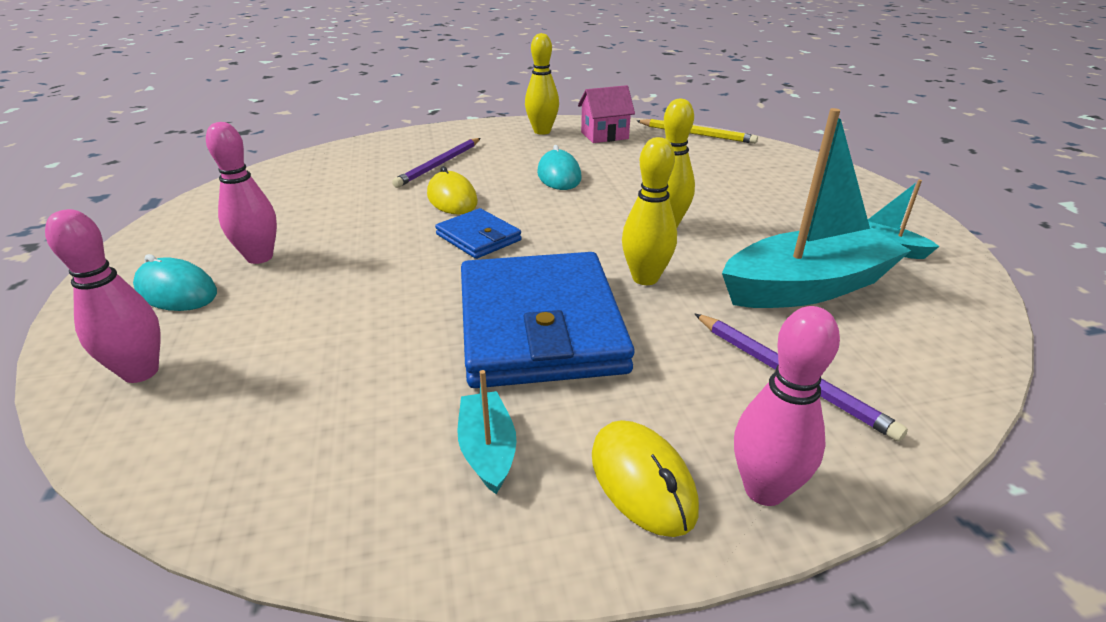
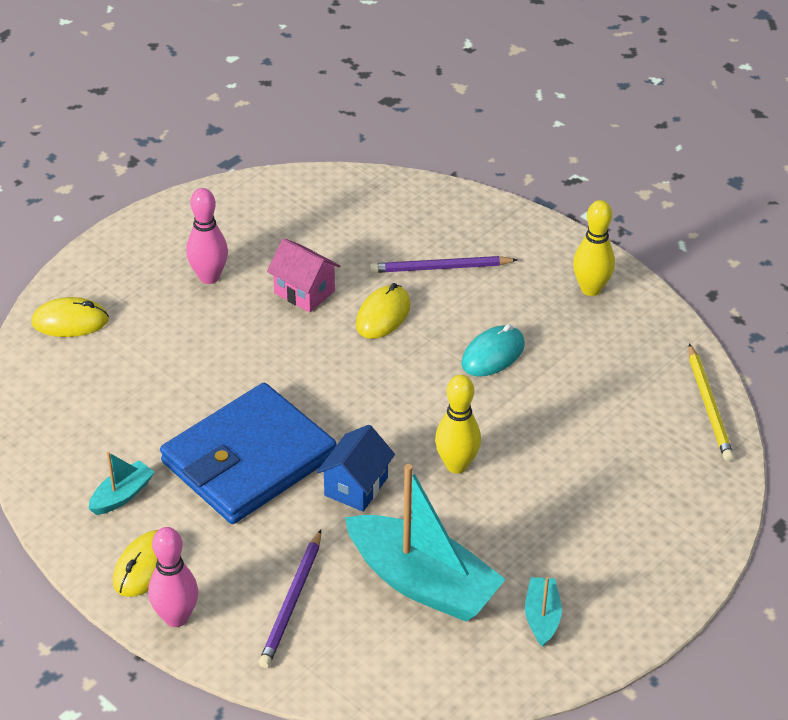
camera: 55 degrees right, 10 degrees up
(141, 372) = (70, 321): pink bowling pin -> yellow mouse
(176, 291) = (143, 272): turquoise mouse -> none
(478, 237) = (334, 367): blue wallet -> none
(604, 135) = (628, 338): pink house -> pink house (304, 292)
(645, 278) = (356, 486): yellow bowling pin -> blue house

